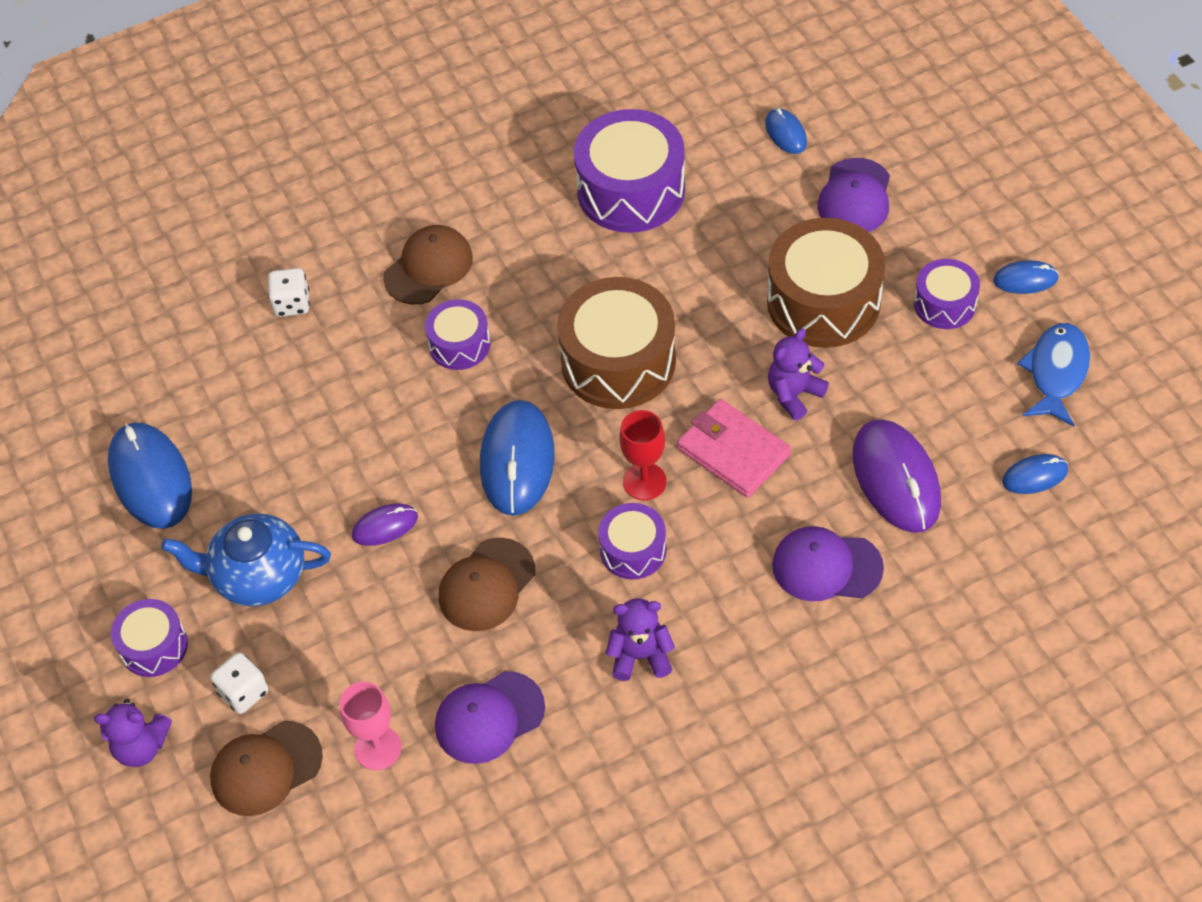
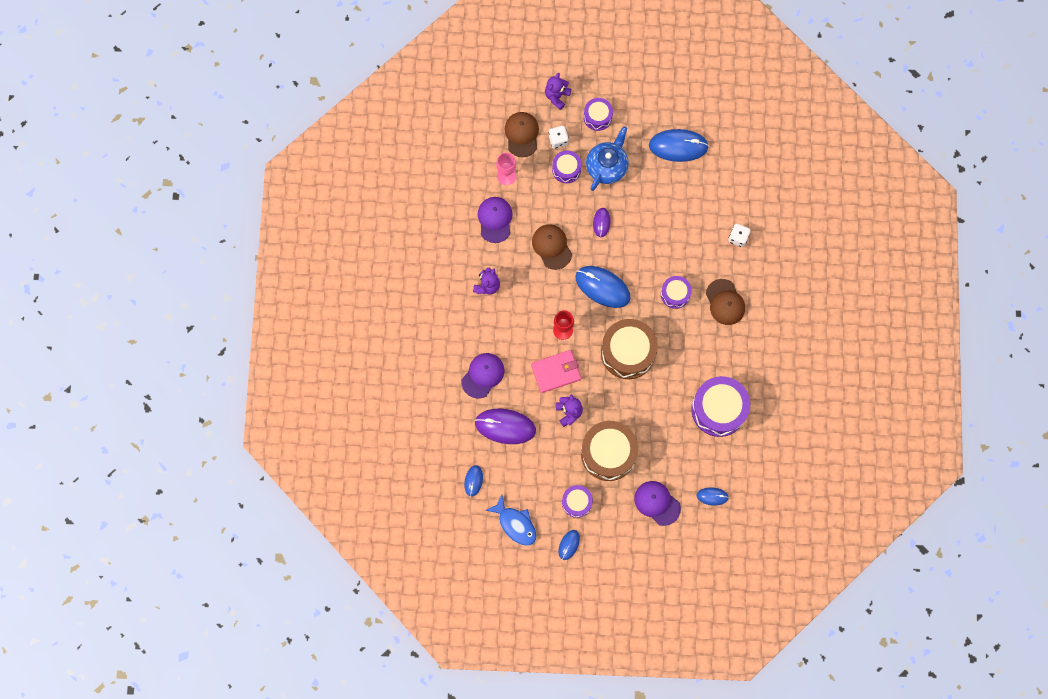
camera: 115 degrees right, 20 degrees up
(633, 550) = (534, 308): purple drum -> purple drum (566, 169)

